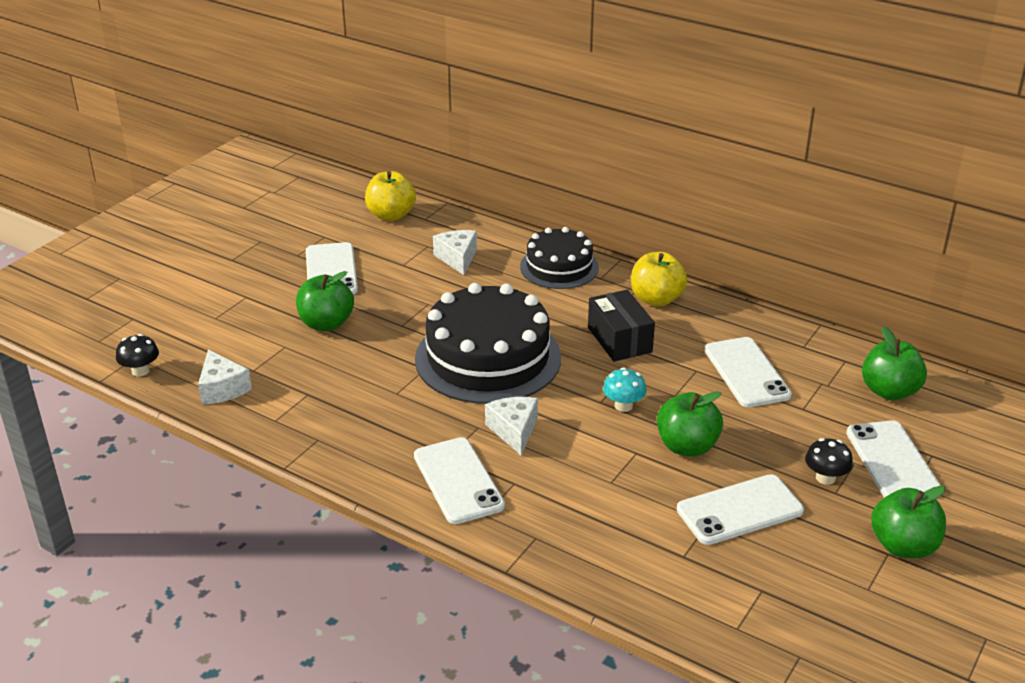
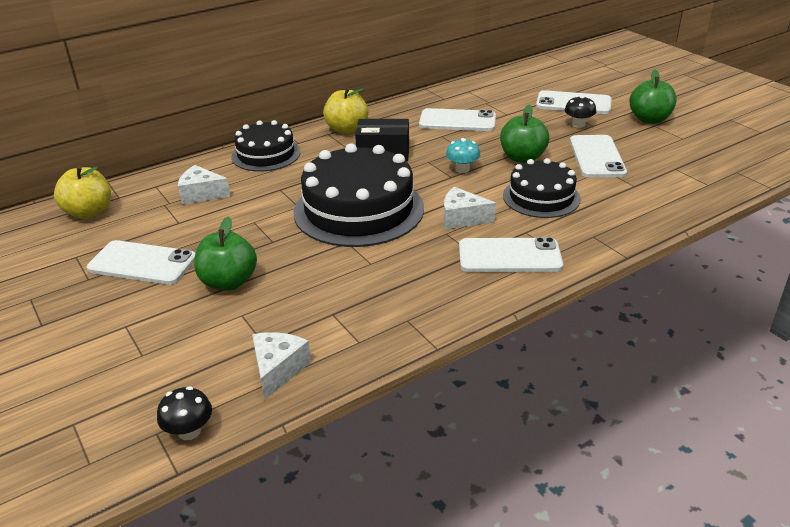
camera: 65 degrees left, 0 degrees up
(222, 388) = (278, 370): white cheese -> white cheese turned 75 degrees counterclockwise
(599, 480) = (541, 197): none -> black cake
(889, 391) = (507, 87): green apple -> none

